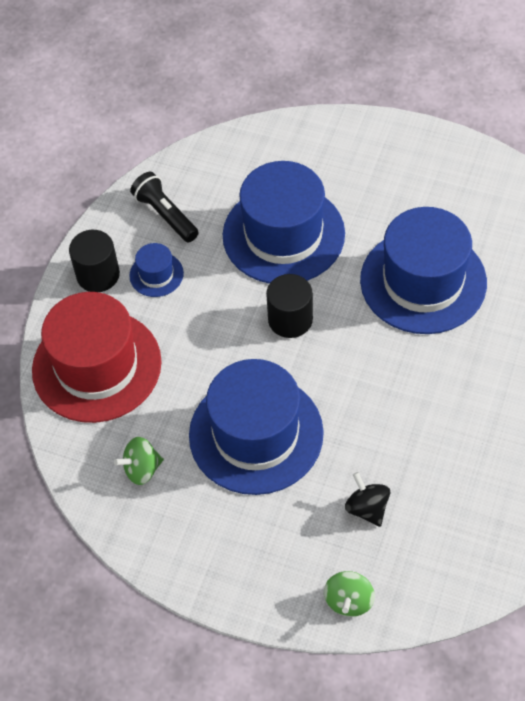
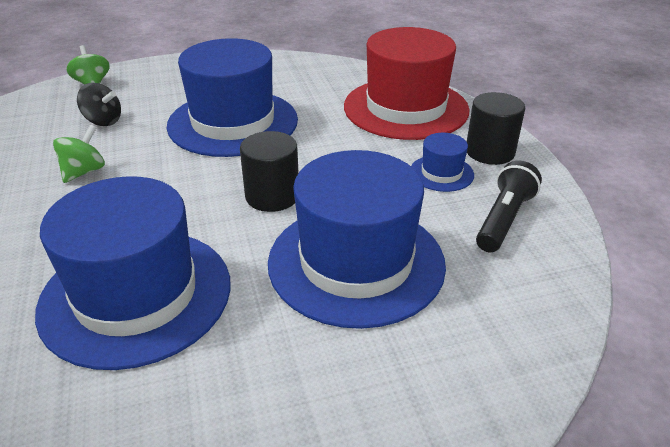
camera: 140 degrees right, 20 degrees down
(142, 469) = (303, 81): green spinning top -> green spinning top (84, 172)
(165, 215) = (504, 219): black flashlight -> black flashlight turned 75 degrees counterclockwise

